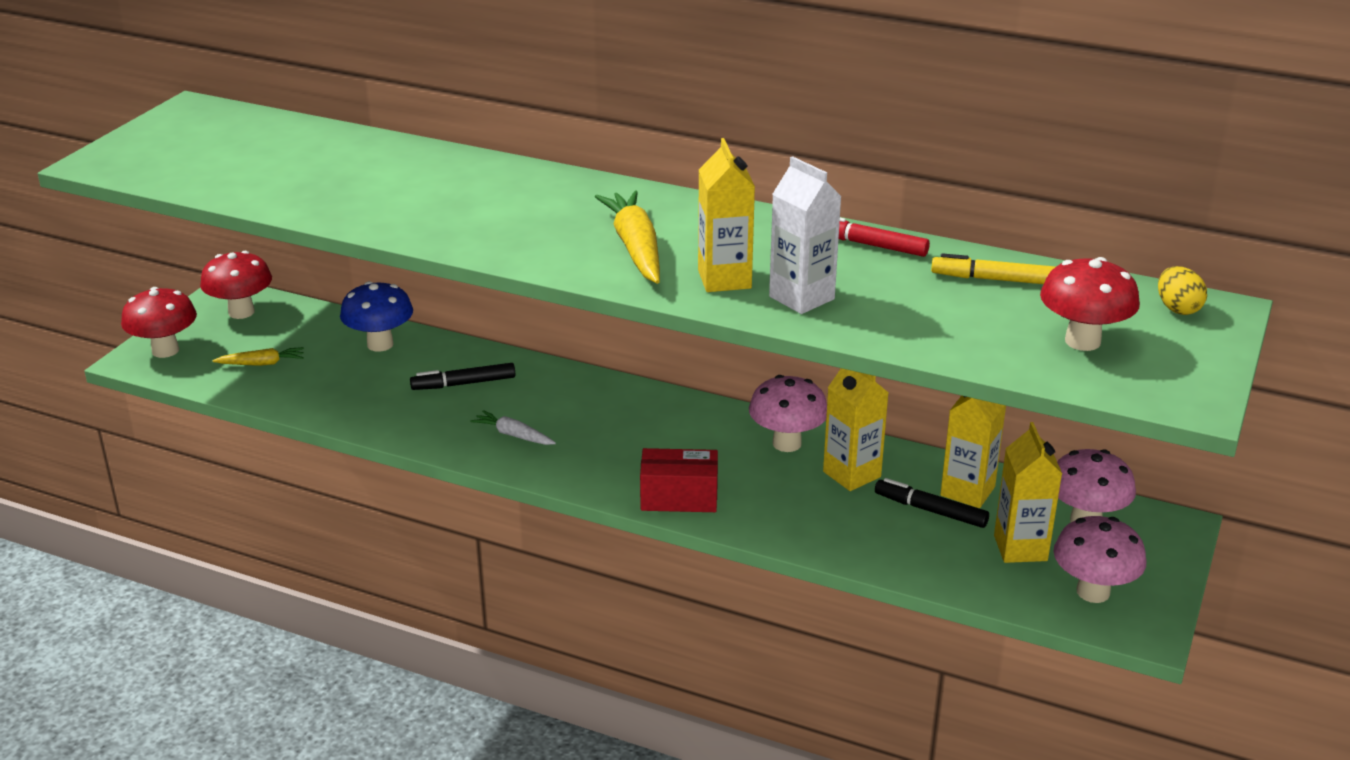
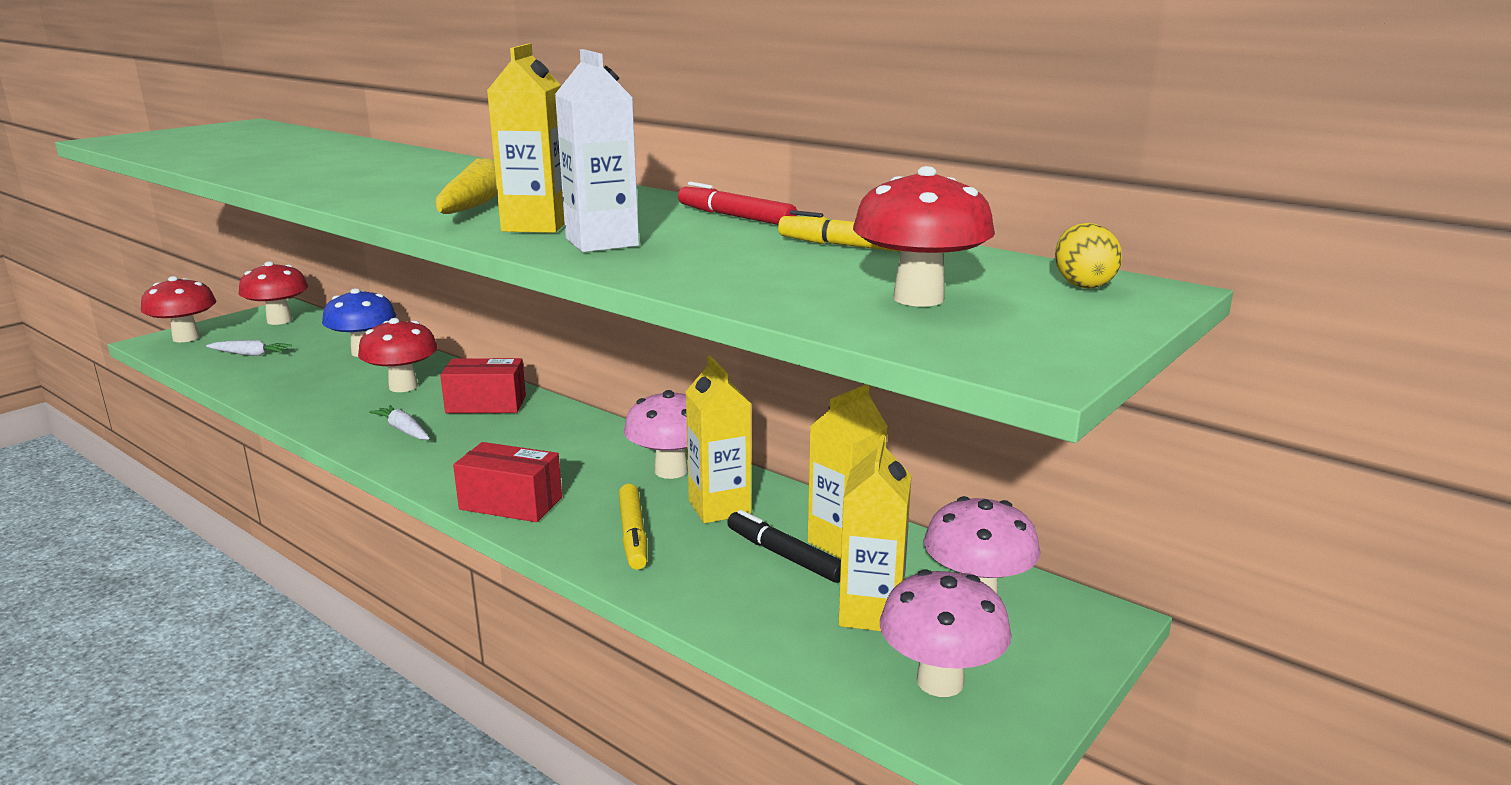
camera: 15 degrees right, 10 degrees down
(262, 363) = (250, 354): yellow carrot -> white carrot
(463, 384) = (403, 387): black marker -> red mushroom
(563, 394) = (486, 404): none -> red box
(801, 511) = (633, 534): none -> yellow marker

